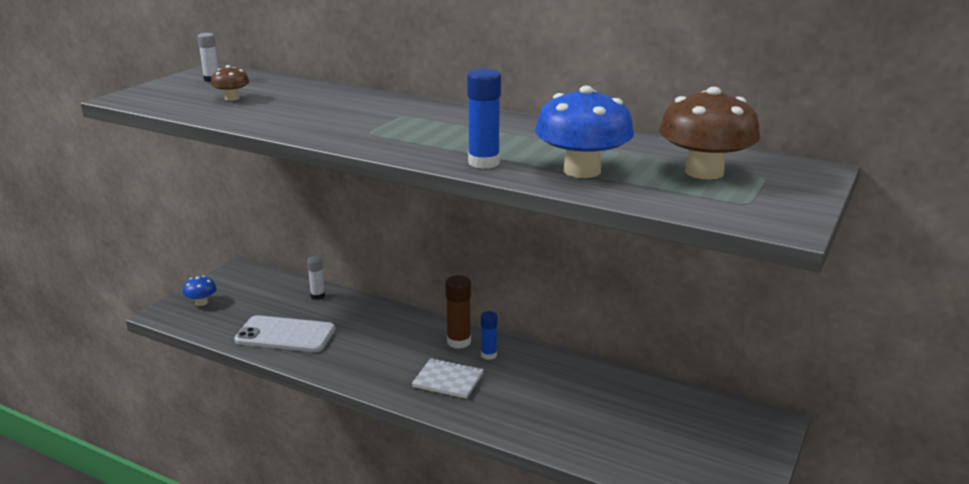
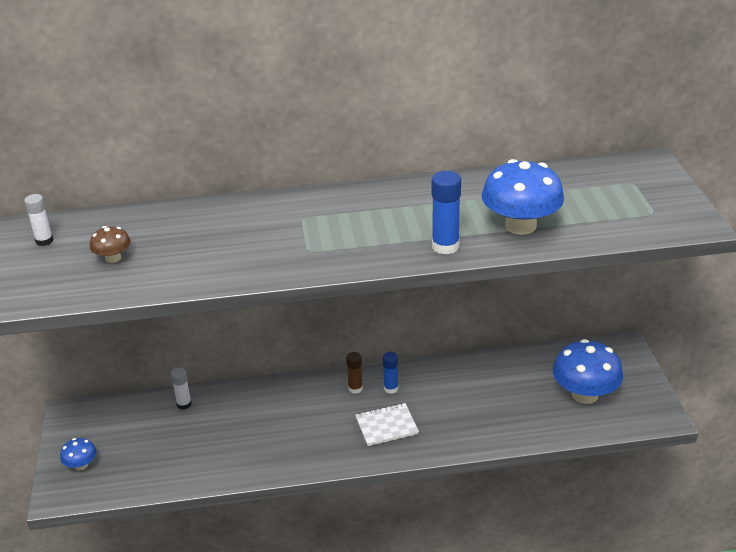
camera: 35 degrees left, 10 degrees up
(285, 335) = (205, 455): white phone -> none
(459, 342) = (355, 388): brown glue stick -> brown glue stick, size x0.65
(673, 444) = (585, 394): none -> blue mushroom
(704, 172) = (593, 193): brown mushroom -> none

